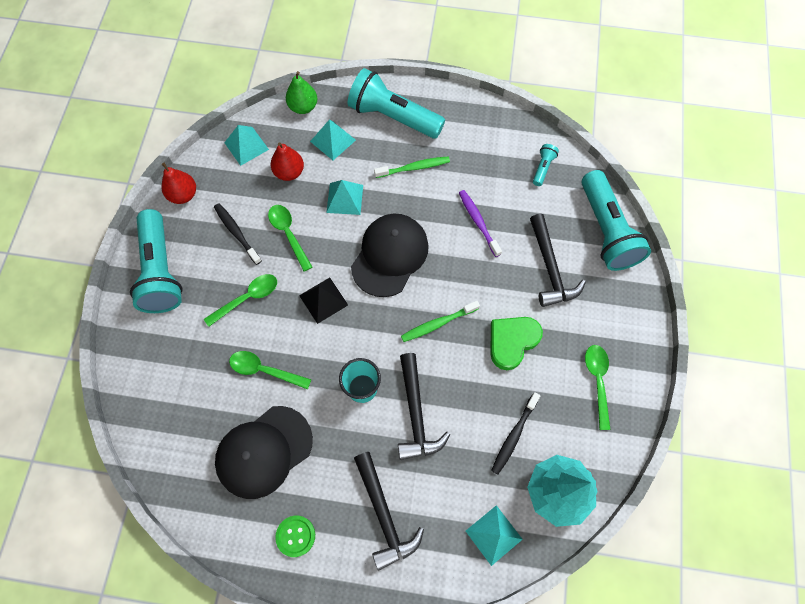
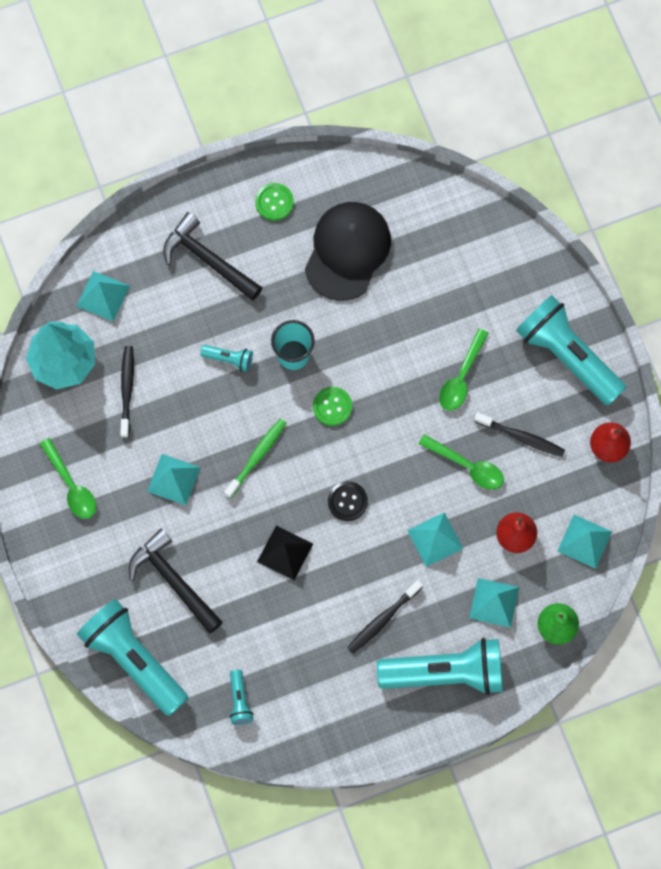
camera: 150 degrees right, 5 degrees up
(265, 370) = (396, 320): green spoon -> none
(323, 300) = (385, 417): black pyramid -> black pyramid (285, 552)
(357, 330) = (332, 406): none -> green button
(390, 255) = (347, 501): black cap -> black button
(414, 168) = (383, 619): green toothbrush -> black toothbrush
(416, 414) = (229, 359): black hammer -> turquoise flashlight
(478, 222) = (276, 592): purple toothbrush -> none
(512, 342) = (173, 479): green heart -> turquoise pyramid

